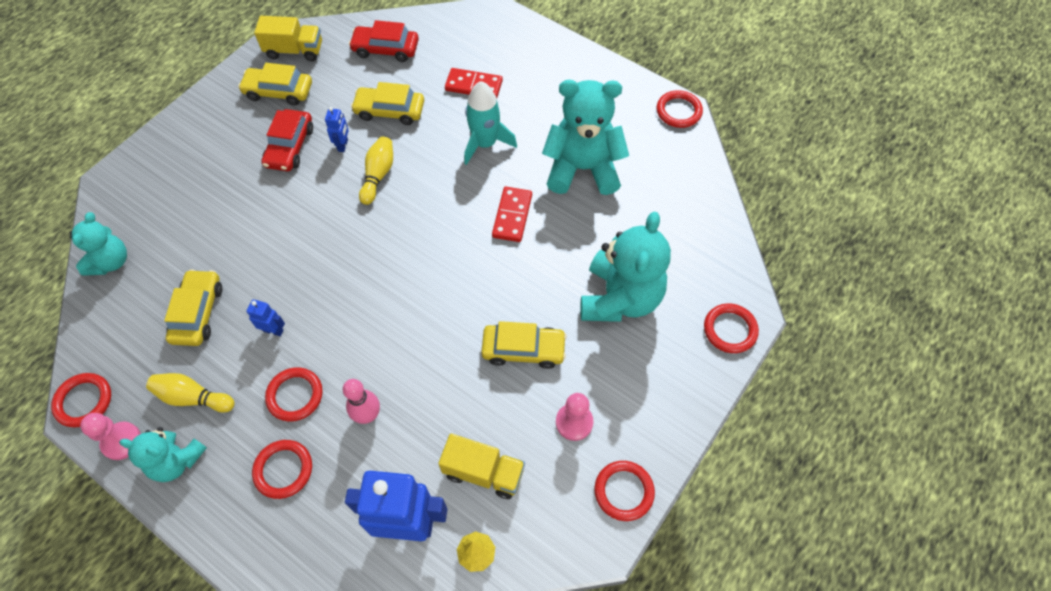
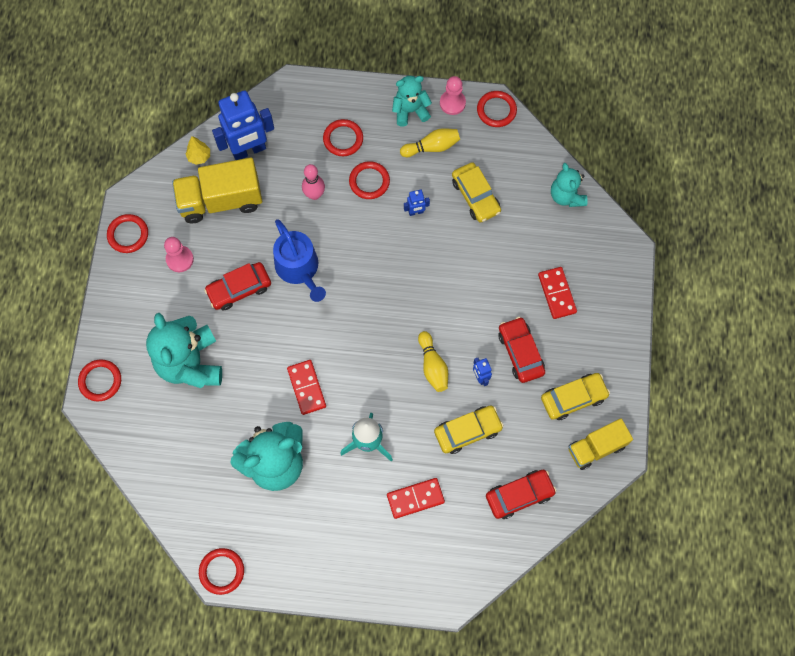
camera: 150 degrees right, 10 degrees up
(211, 178) = (557, 293): none -> red domino
(443, 336) = (299, 269): none -> blue watering can
(483, 472) = (221, 200): yellow truck -> yellow truck, size x1.54
(523, 350) = (239, 289): yellow car -> red car

